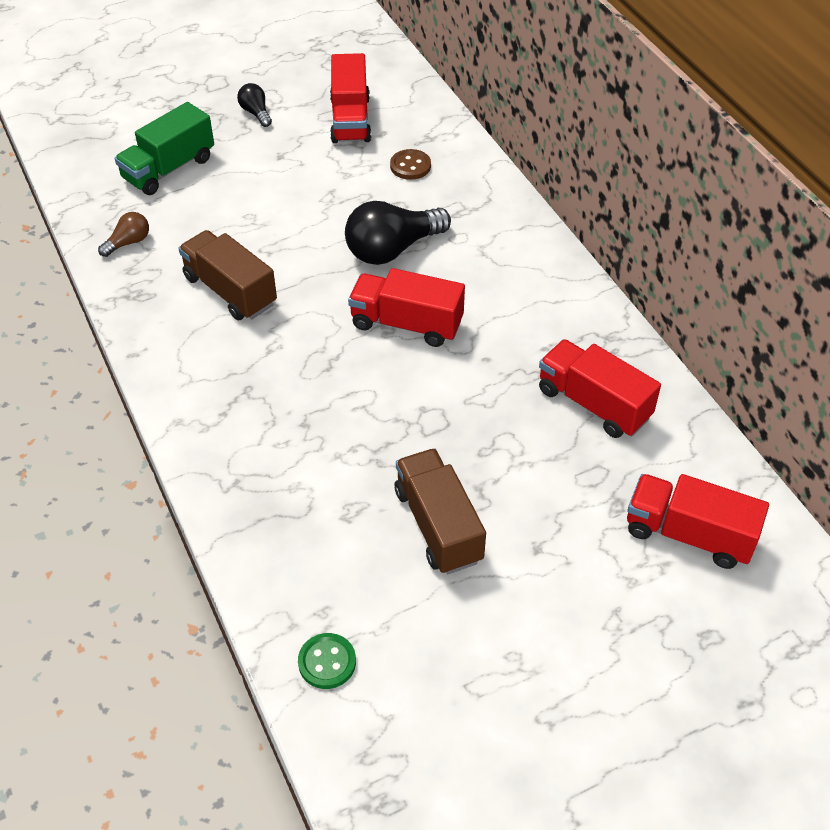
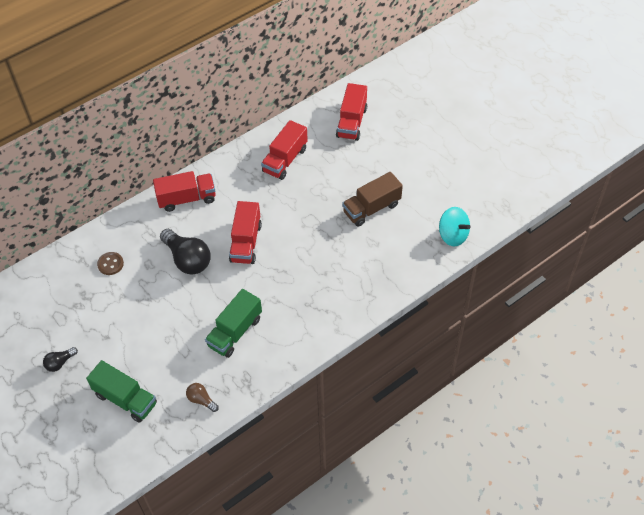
camera: 100 degrees left, 5 degrees up
(230, 291) = (235, 332): brown truck -> green truck
(327, 662) = (453, 235): green button -> turquoise spinning top
(350, 119) = (64, 305): red truck -> red truck (187, 199)

